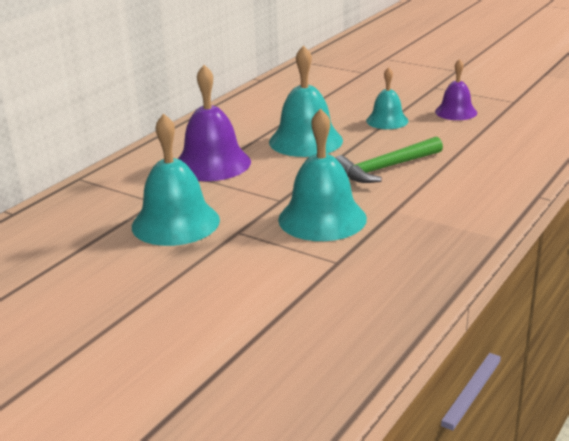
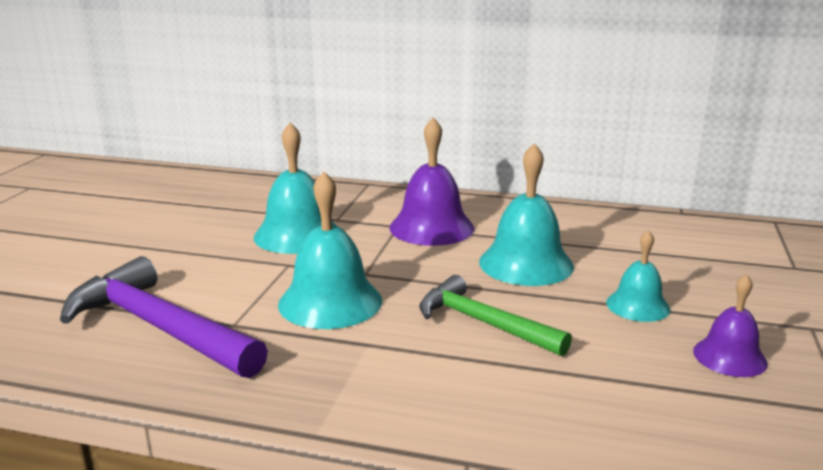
camera: 70 degrees right, 5 degrees down
(325, 298) = (159, 328): none -> purple hammer

